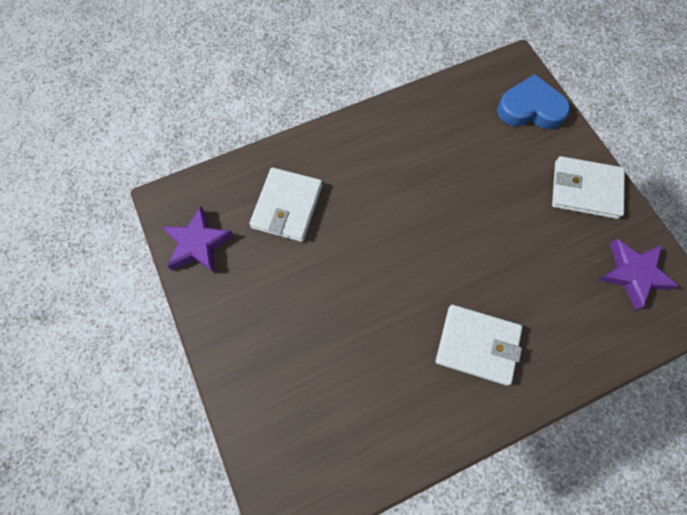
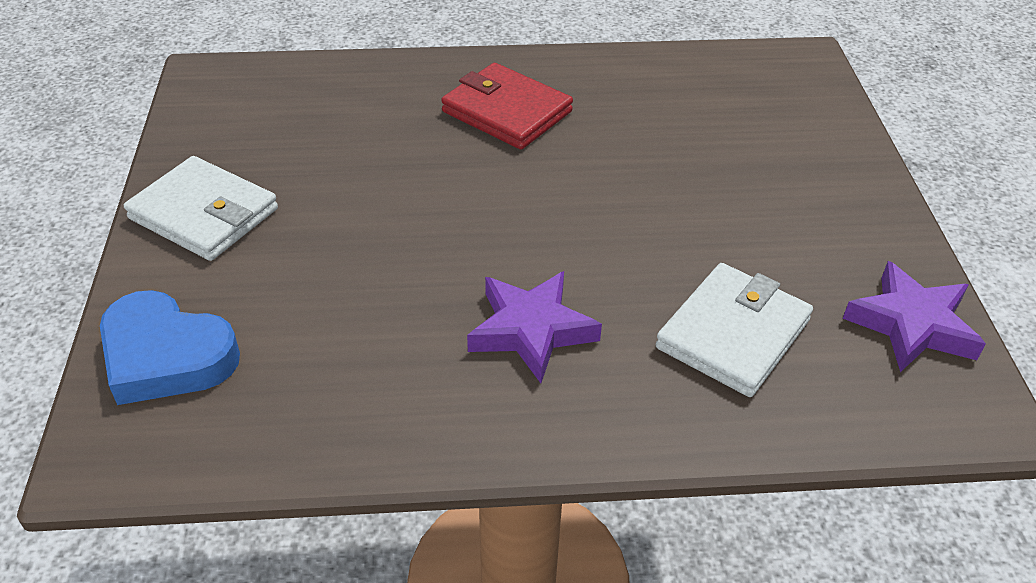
camera: 160 degrees left, 25 degrees down
(477, 345) = (507, 111): white wallet -> red wallet
(633, 274) = (242, 116): purple star -> purple star (531, 330)

